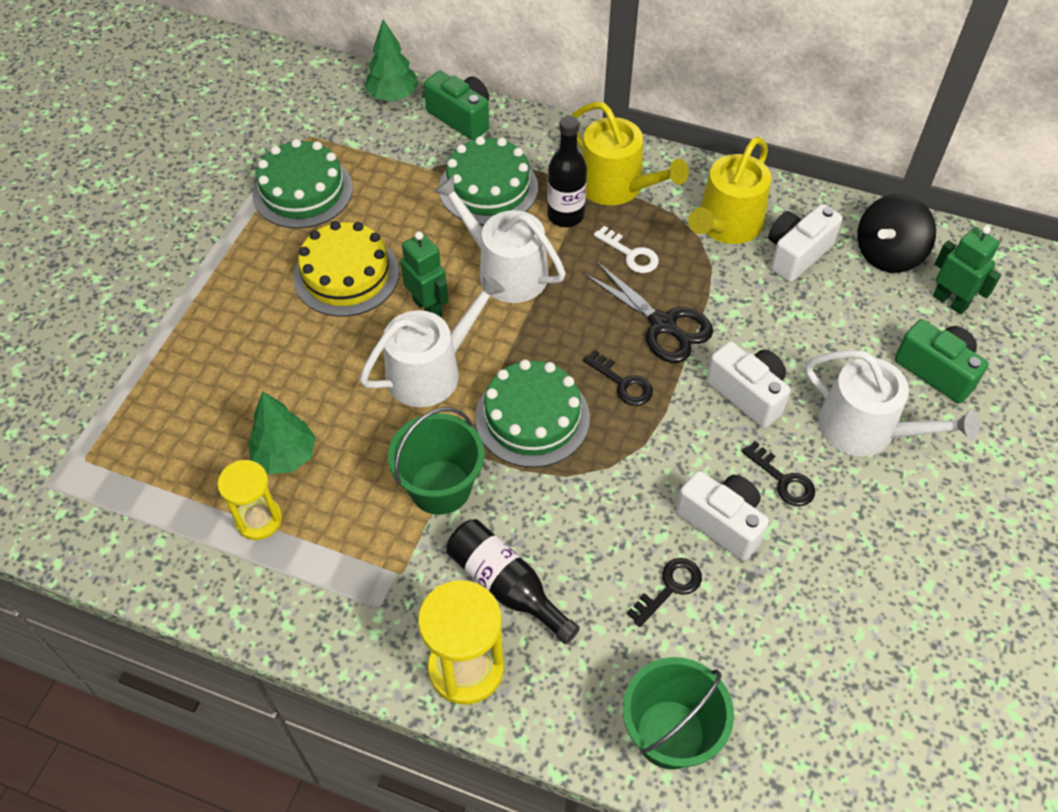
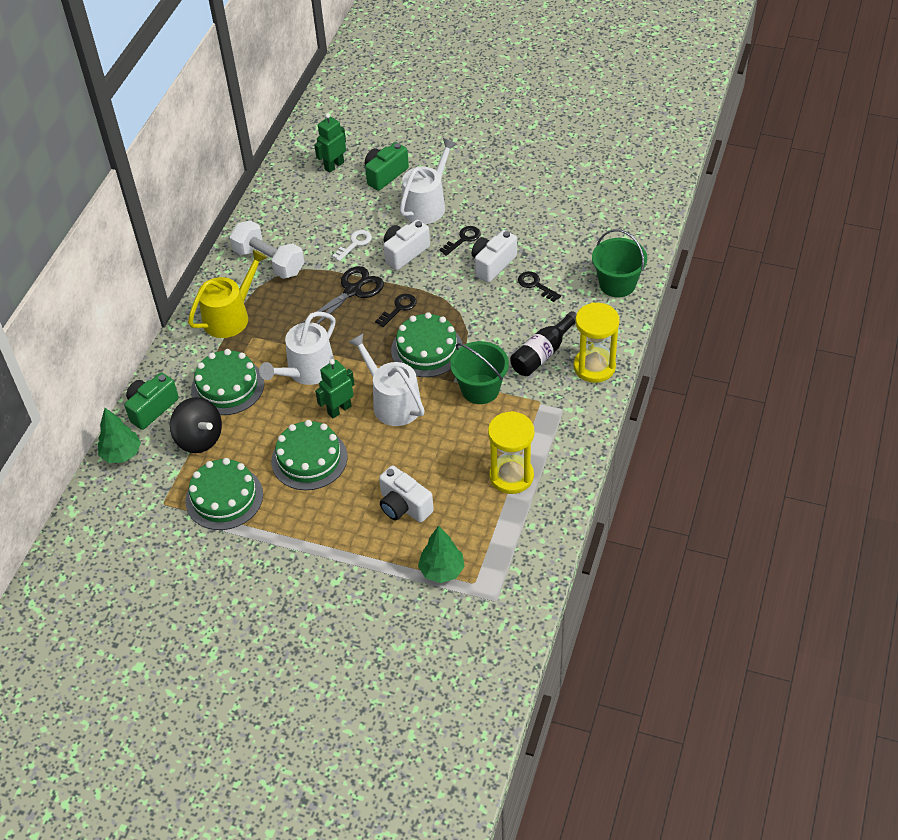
camera: 90 degrees left, 5 degrees down
(259, 520) = (511, 476): yellow hourglass -> yellow hourglass, size x1.51
(285, 456) = (463, 470): green tree -> green tree (442, 570)
(346, 275) = (309, 459): yellow cake -> green cake
(565, 215) = (257, 342): black bottle -> none
(631, 254) = (293, 307): white key -> white key (355, 243)
(726, 225) = (269, 261): yellow watering can -> white dumbbell
(796, 254) = (295, 229): white camera -> white camera (404, 506)
(888, 254) = (296, 189): black spinning top -> black spinning top (199, 439)

